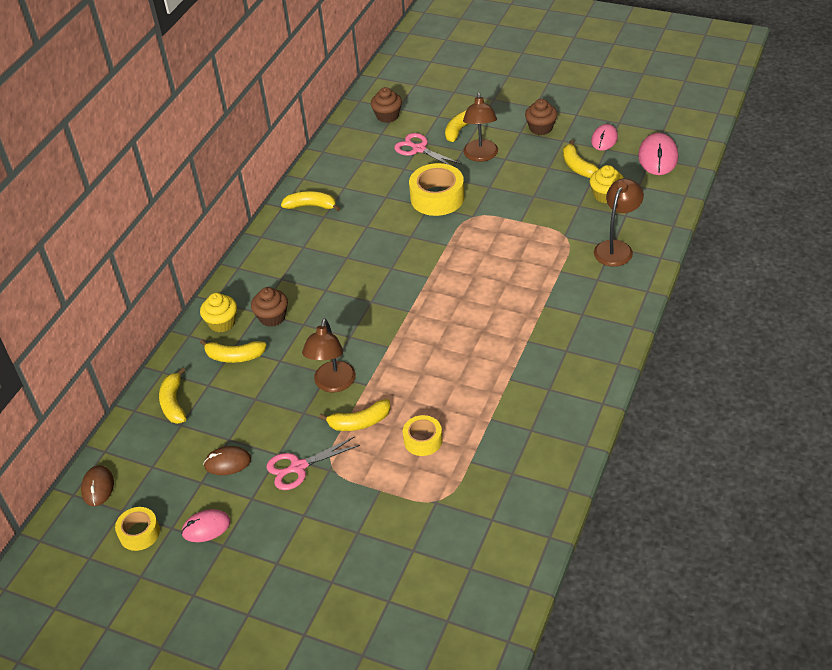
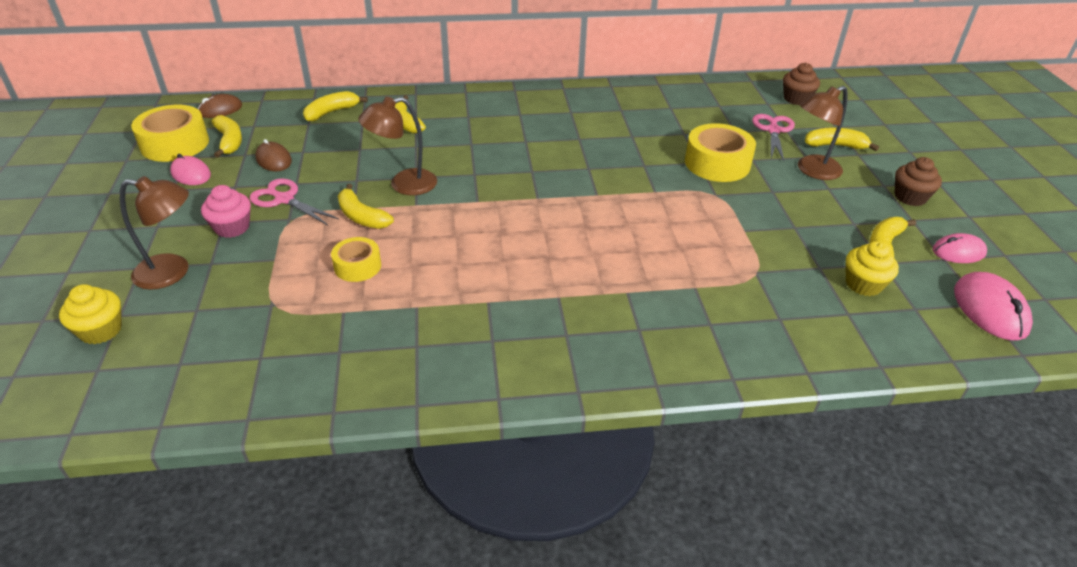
camera: 55 degrees right, 5 degrees down
(139, 533) = (175, 144): yellow tape -> yellow tape, size x1.69
(222, 323) = (441, 103): yellow cupcake -> yellow cupcake (101, 330)
(272, 317) = (467, 125): brown cupcake -> none
(311, 206) = (627, 99): yellow banana -> yellow banana (229, 141)
(316, 510) = (232, 227): none -> pink cupcake
(616, 248) = (782, 323): brown lamp -> brown lamp (173, 272)
(658, 157) = (990, 310): pink mouse -> pink mouse turned 75 degrees counterclockwise

